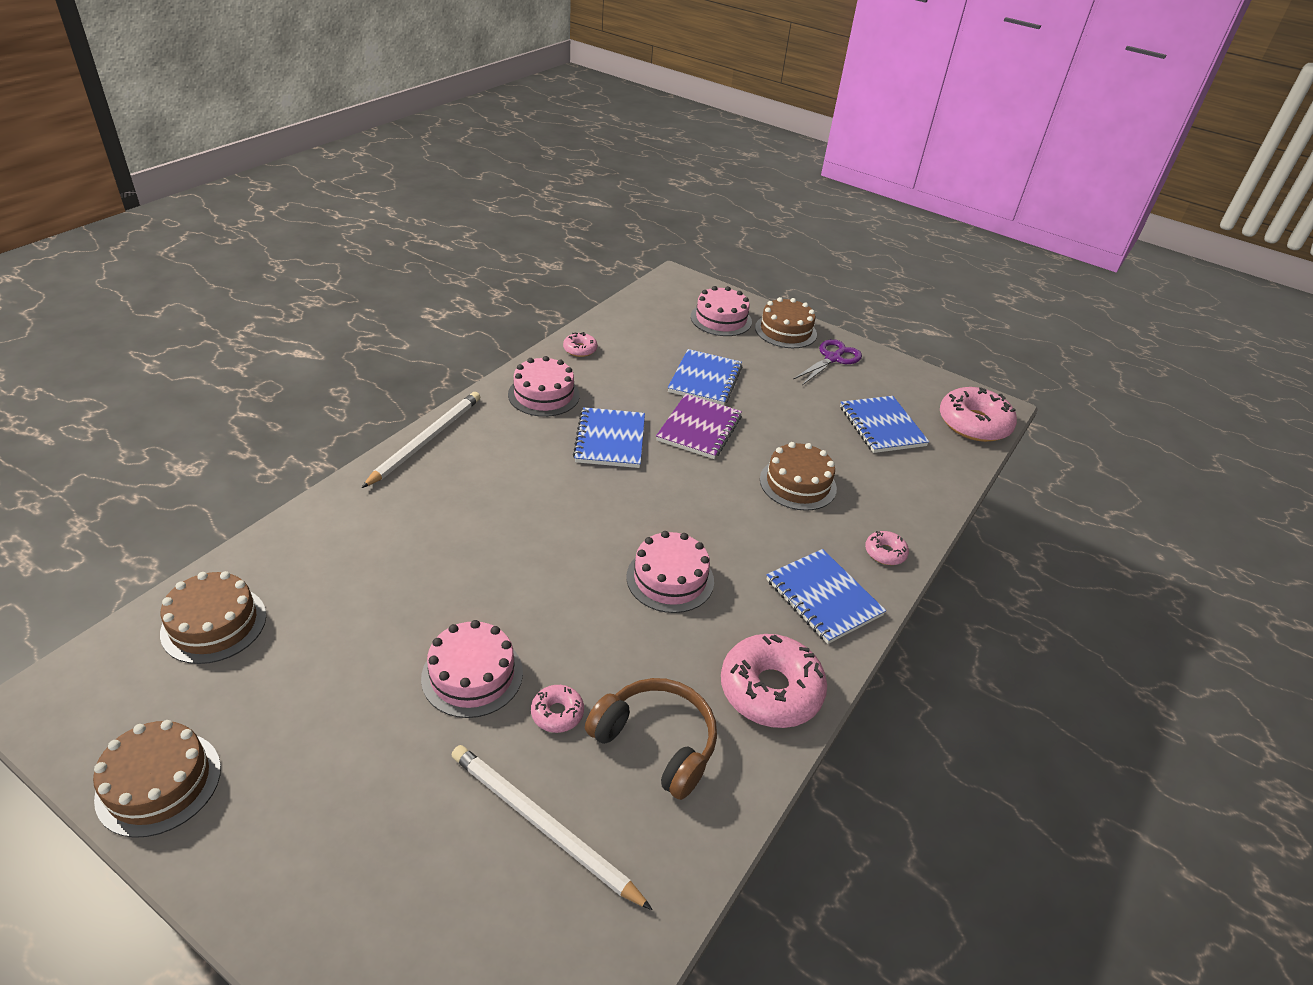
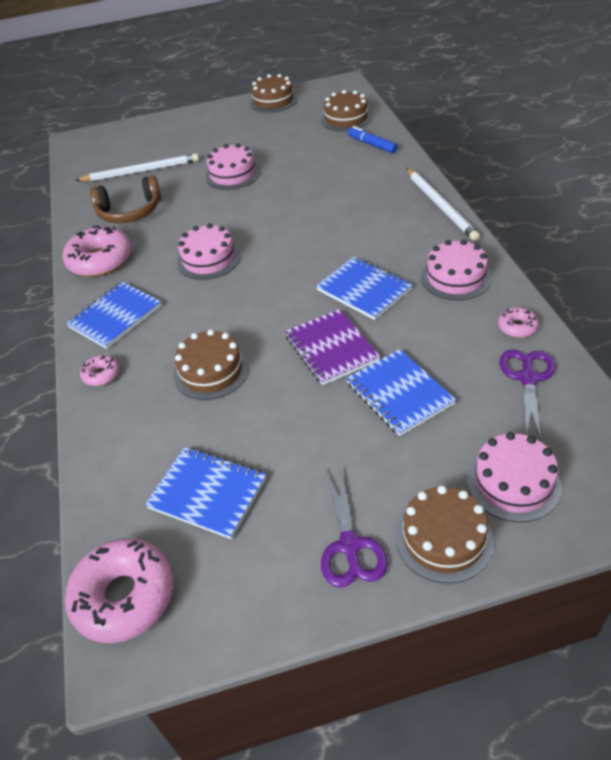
camera: 140 degrees right, 5 degrees up
(299, 554) = (372, 145): none -> blue marker
(557, 713) = (182, 190): pink donut -> none
(630, 333) = (528, 378): none -> purple scissors
(823, 598) = (115, 317): blue notebook -> blue notebook turned 60 degrees counterclockwise

